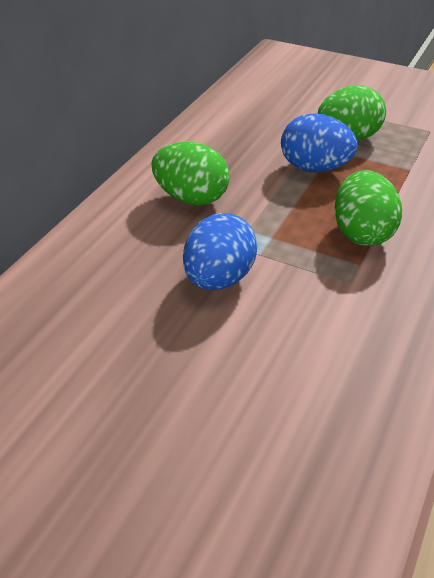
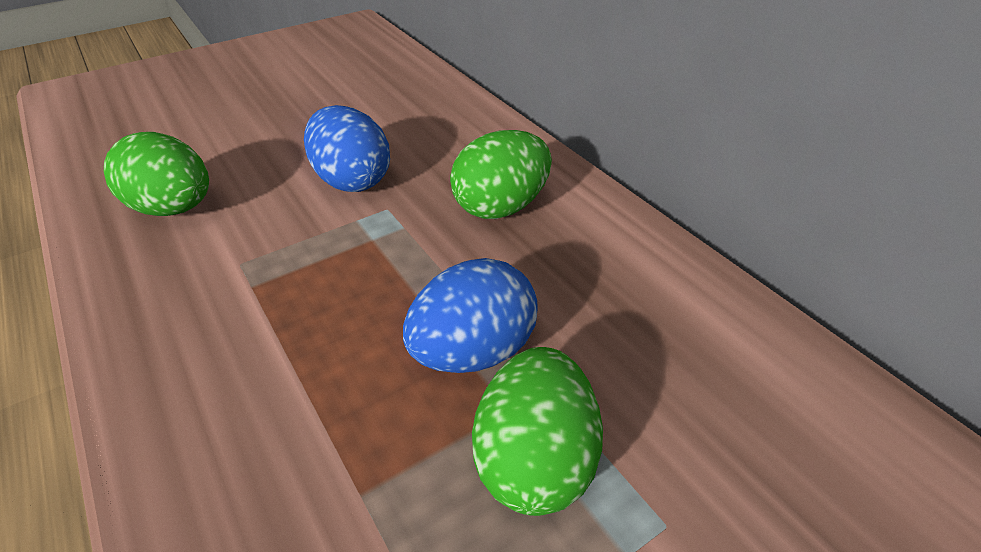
camera: 120 degrees right, 0 degrees up
(362, 233) = (291, 318): green egg -> green egg (174, 209)

